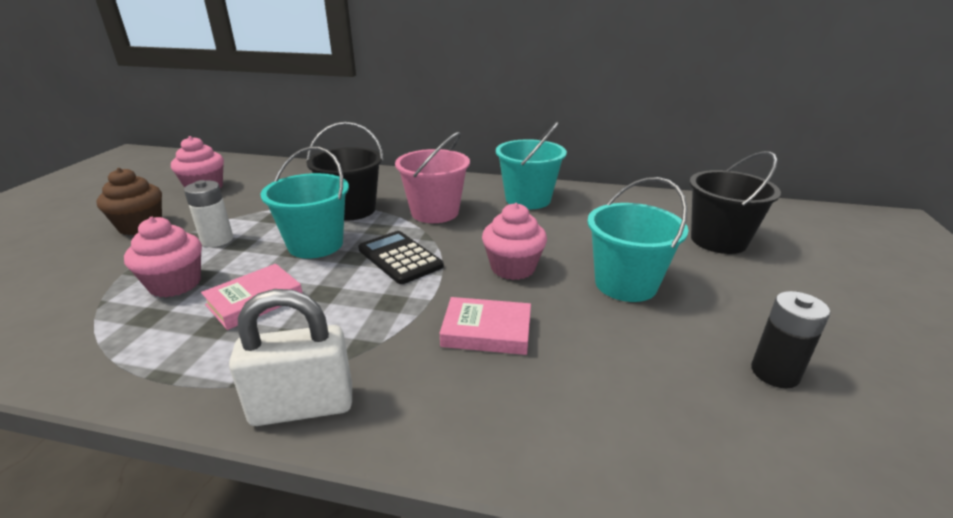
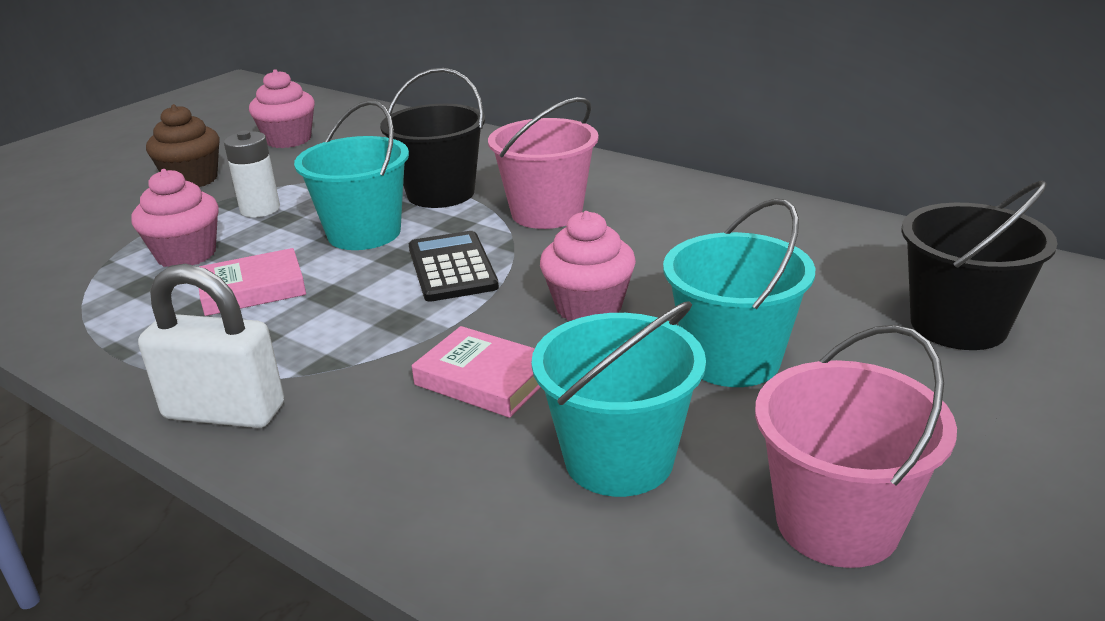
camera: 25 degrees right, 0 degrees up
(528, 199) = (699, 213): turquoise bucket -> turquoise bucket (619, 459)
(775, 373) = (837, 523): black battery -> pink bucket

